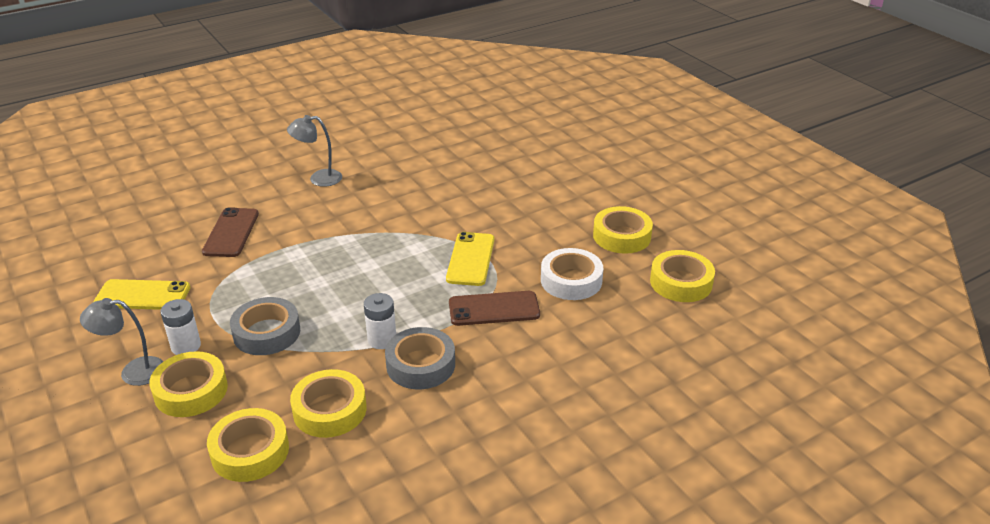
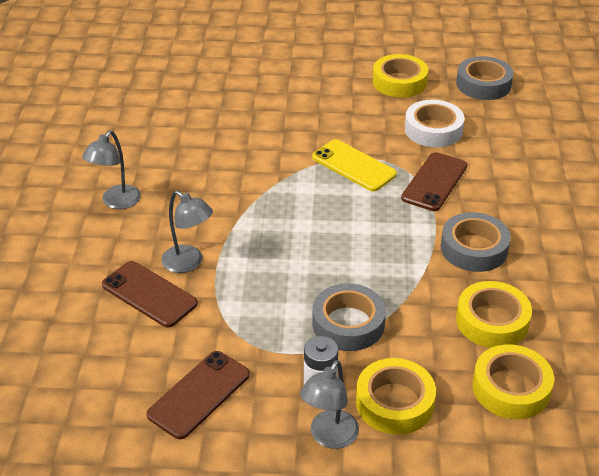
camera: 55 degrees left, 5 degrees up
(142, 295) = (199, 394): yellow phone -> brown phone
(278, 234) = (189, 263): none -> grey lamp
(382, 340) = (422, 257): white battery -> none
(681, 282) = (483, 84): yellow tape -> grey tape

